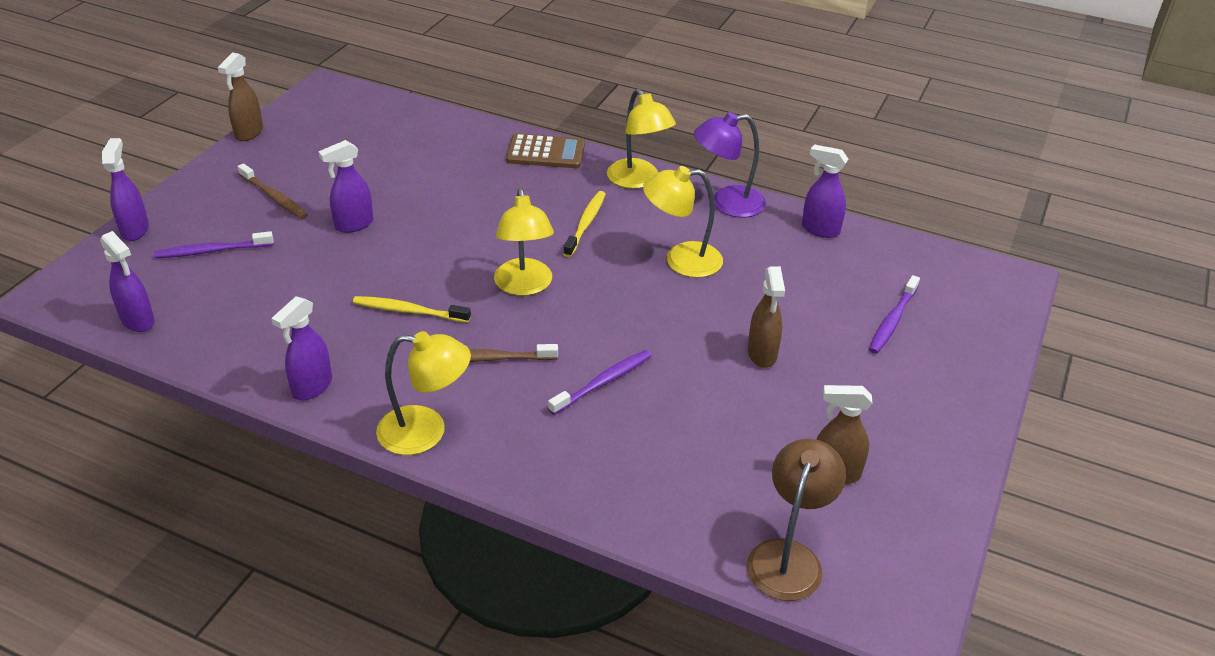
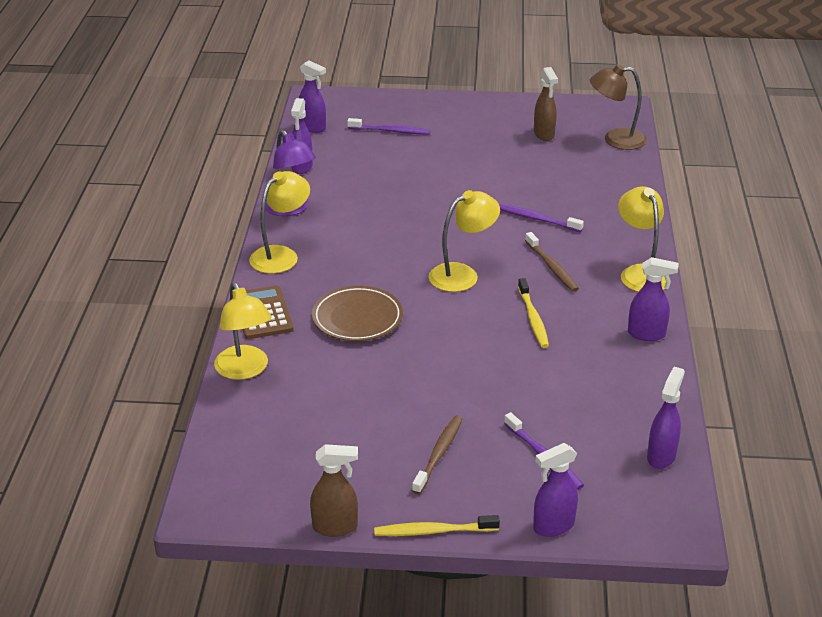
camera: 110 degrees left, 5 degrees down
(353, 224) = (446, 387): purple spray bottle -> purple spray bottle (313, 127)
(498, 201) = (357, 318): none -> brown plate
(586, 224) = (362, 266): yellow toothbrush -> yellow toothbrush (433, 531)
(681, 260) = (380, 215): yellow lamp -> yellow lamp (245, 370)
(762, 354) = (461, 169): brown spray bottle -> none

